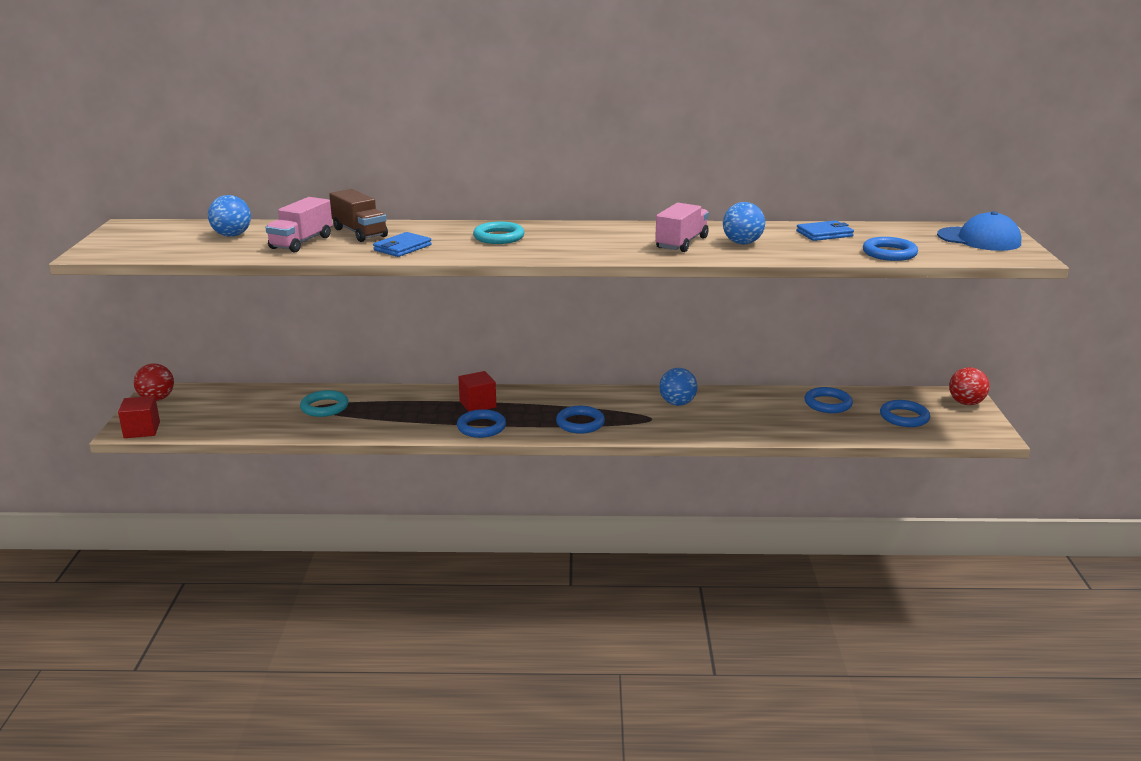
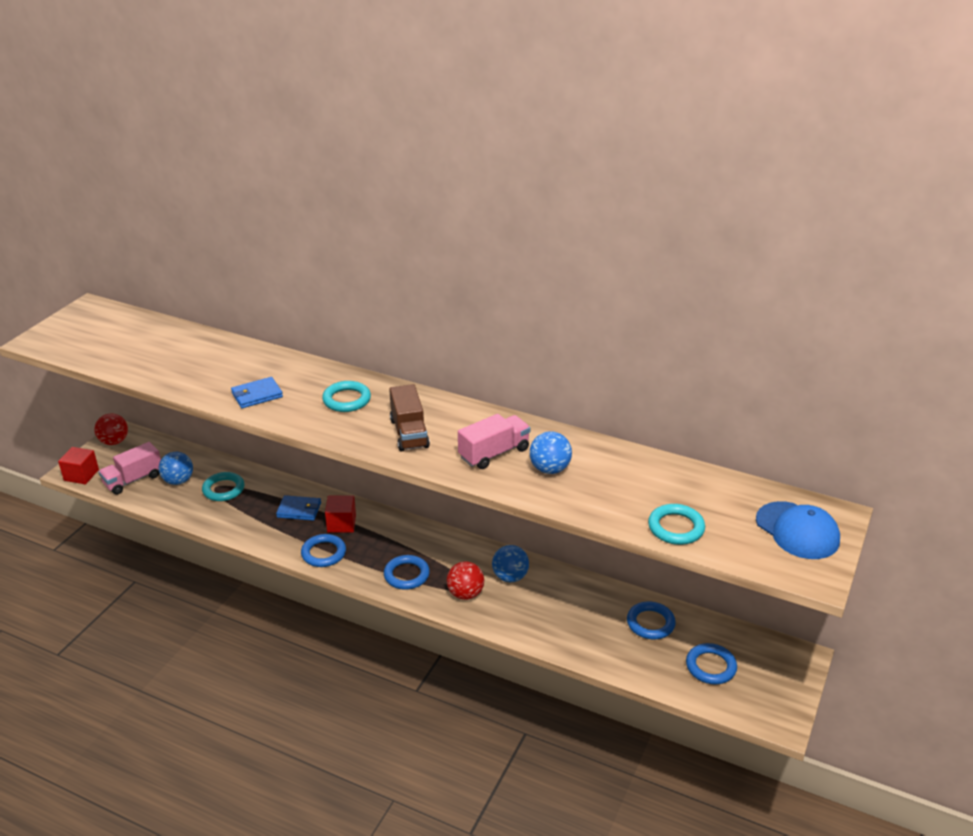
camera: 25 degrees right, 10 degrees up
(232, 235) = (148, 341): blue ball -> blue ball (178, 481)
(301, 242) = (189, 366): pink truck -> pink truck (133, 480)
(359, 233) = (244, 362): brown truck -> brown truck (409, 433)
(824, 234) = (645, 475): blue wallet -> blue wallet (299, 510)
(889, 253) = (676, 528): blue ring -> turquoise ring
(966, 403) = (793, 668): red ball -> red ball (465, 594)

